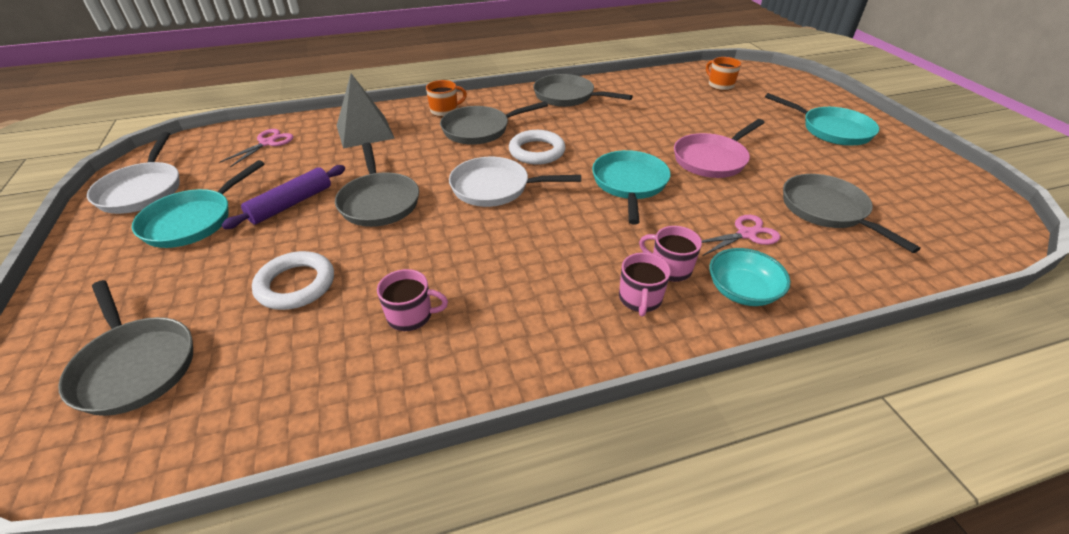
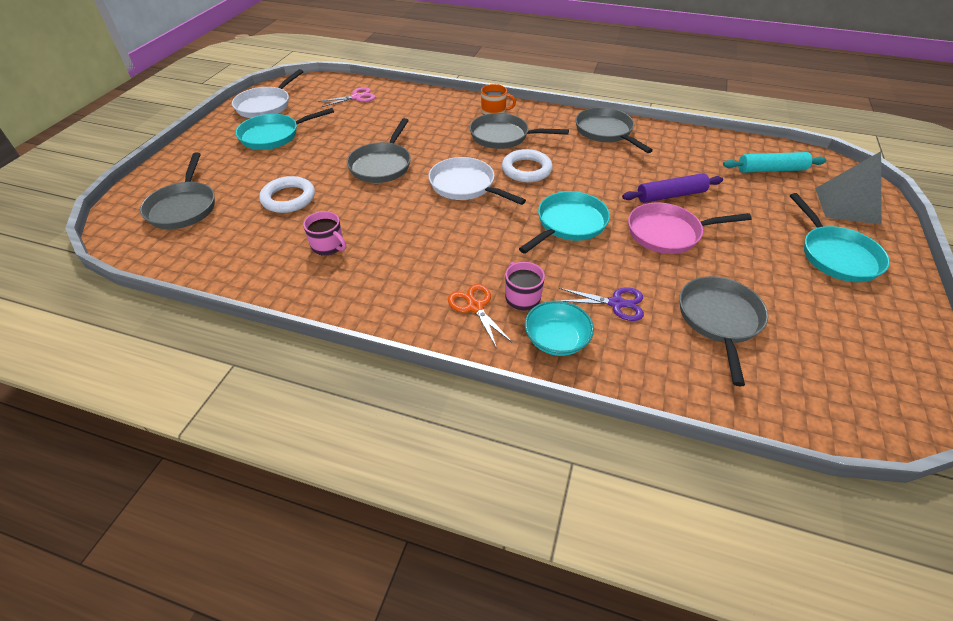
camera: 35 degrees right, 5 degrees up
(291, 204) = (331, 146): purple rolling pin -> purple rolling pin (670, 195)
(364, 132) = (422, 110): grey pyramid -> grey pyramid (847, 205)
(640, 299) = (475, 307): pink mug -> orange scissors
(720, 85) = (771, 170): orange mug -> turquoise rolling pin
(746, 234) = (616, 303): pink scissors -> purple scissors

